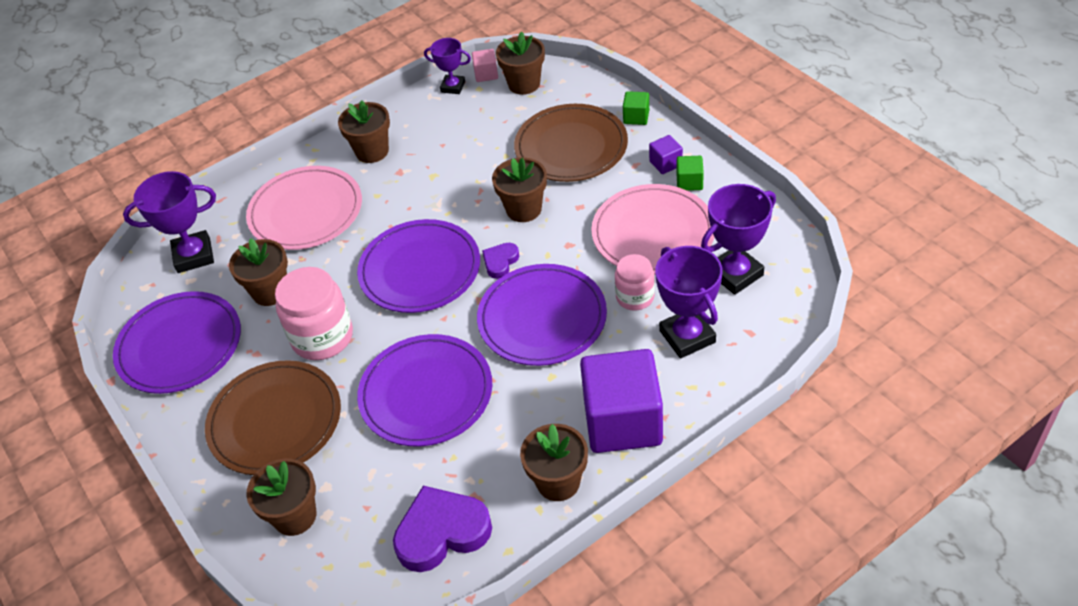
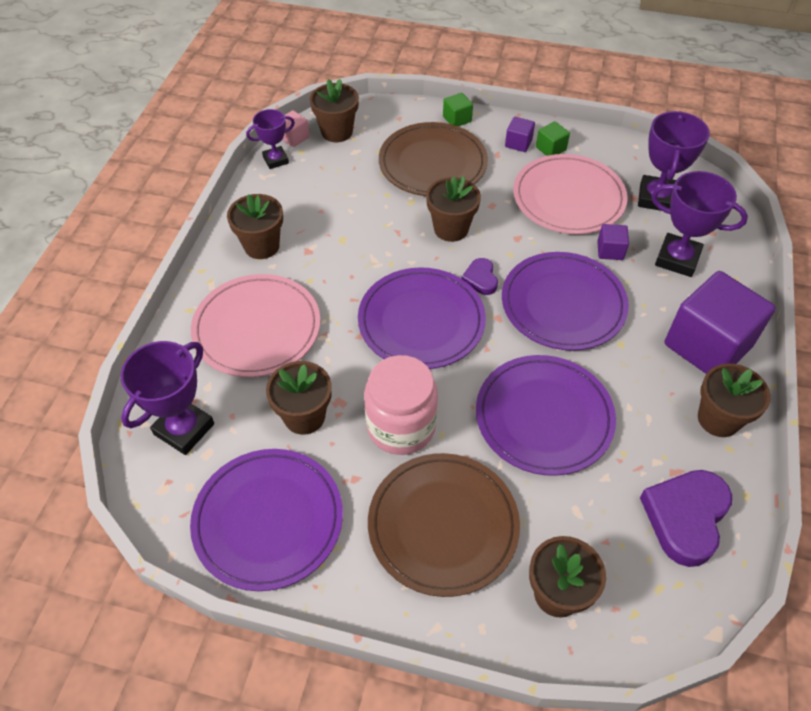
camera: 45 degrees left, 5 degrees up
(635, 297) = (610, 251): pink jar -> purple cube

